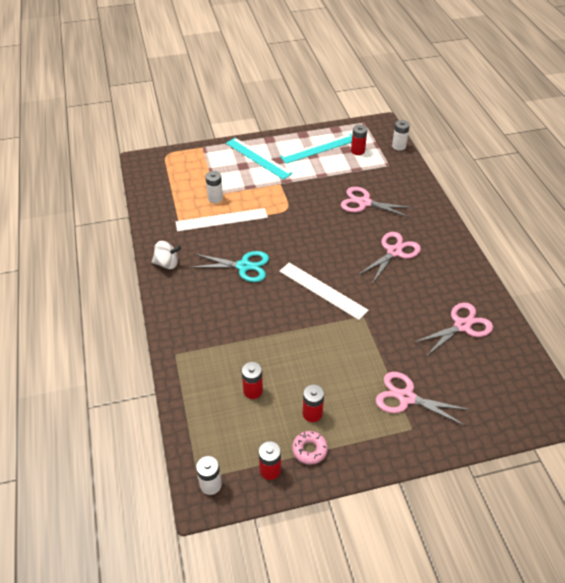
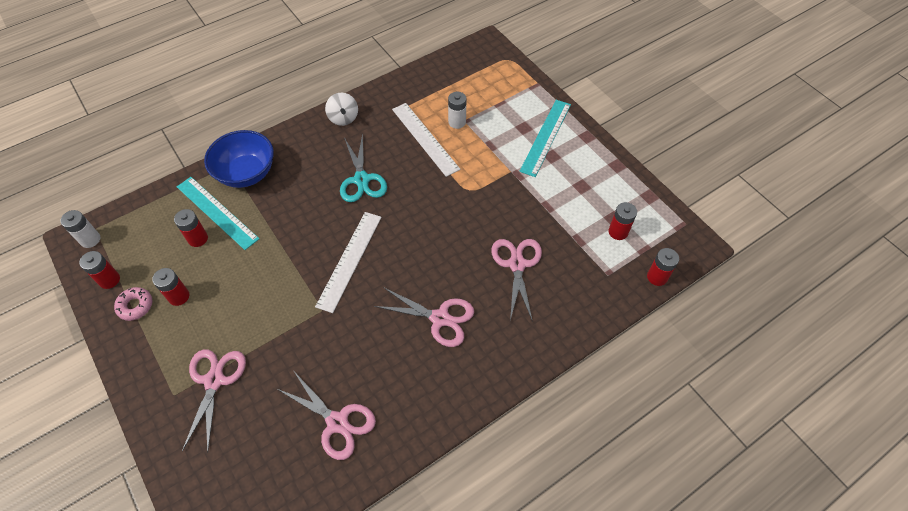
camera: 70 degrees right, 10 degrees up
(193, 342) = (246, 173): none -> blue bowl
(319, 148) = (598, 189): turquoise ruler -> turquoise ruler (217, 212)
(399, 146) = (657, 277): white battery -> red battery

